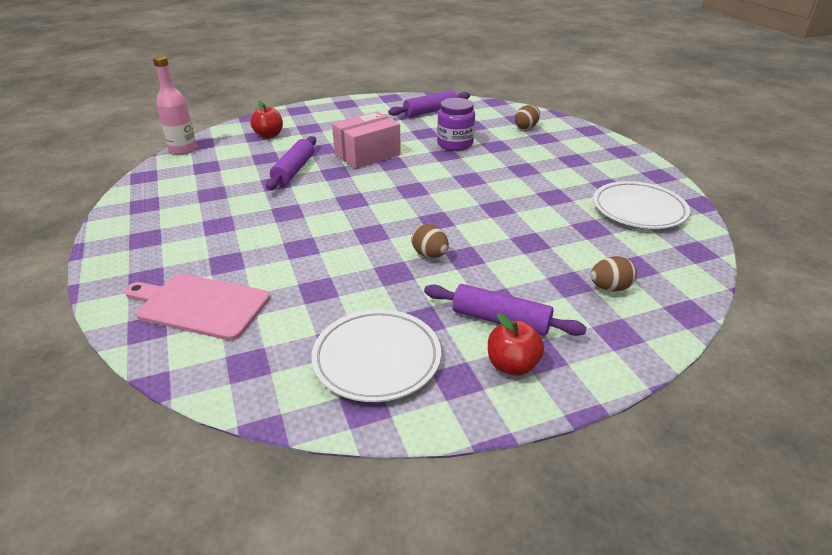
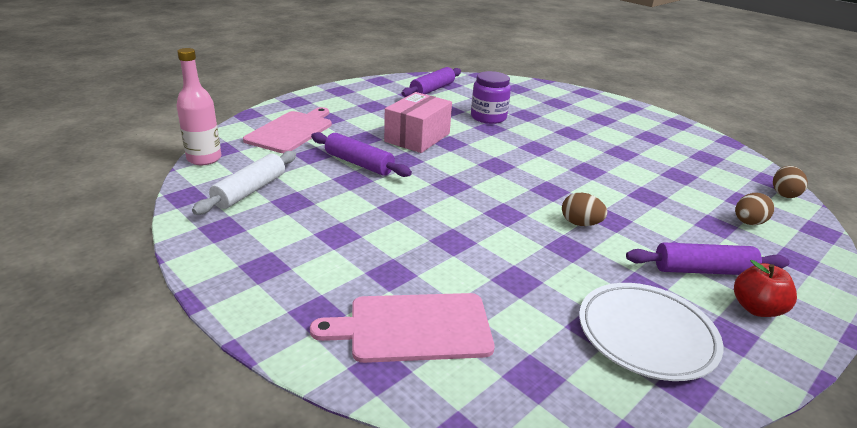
camera: 25 degrees left, 5 degrees down
(190, 180) = (250, 191): none -> white rolling pin
(269, 135) = (291, 131): red apple -> pink cutting board
(294, 170) = (359, 163): purple rolling pin -> purple rolling pin turned 45 degrees counterclockwise
(526, 127) = (533, 95): brown egg -> brown egg (783, 194)
(638, 210) = (695, 153): white plate -> none

